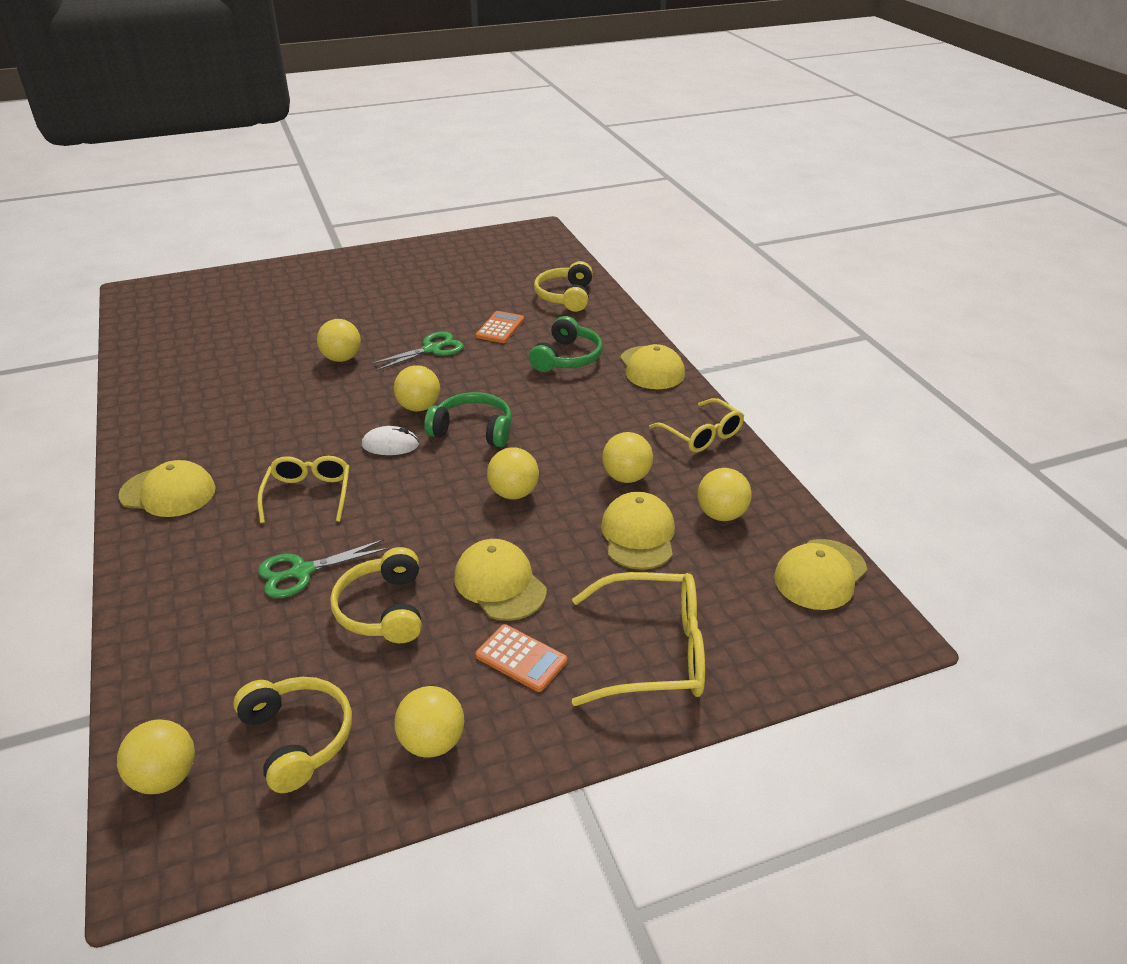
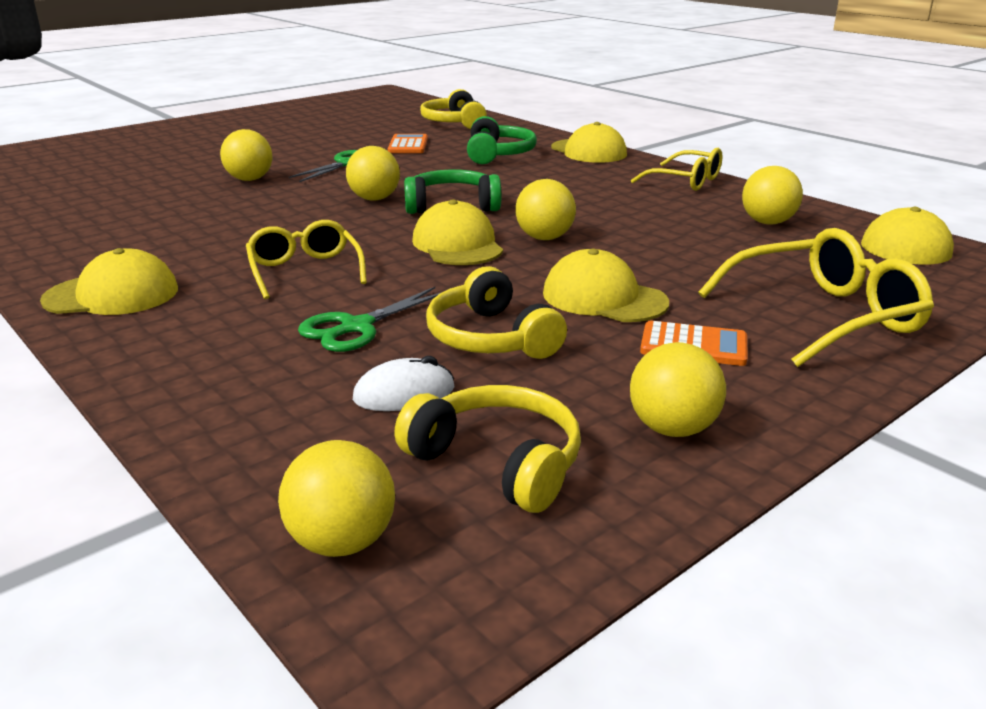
camera: 20 degrees left, 10 degrees down
(390, 445) = (369, 226): white mouse -> white mouse (404, 394)
(626, 477) = (647, 213): yellow ball -> none
(638, 535) = (706, 245): yellow cap -> yellow cap (457, 244)

